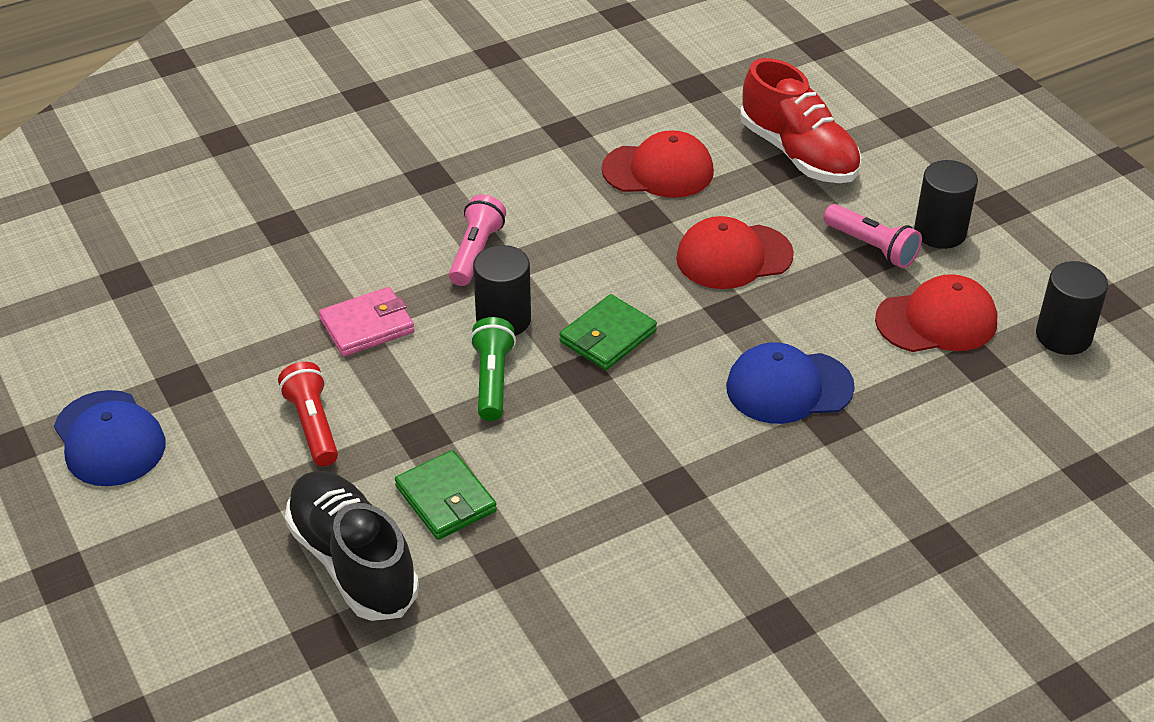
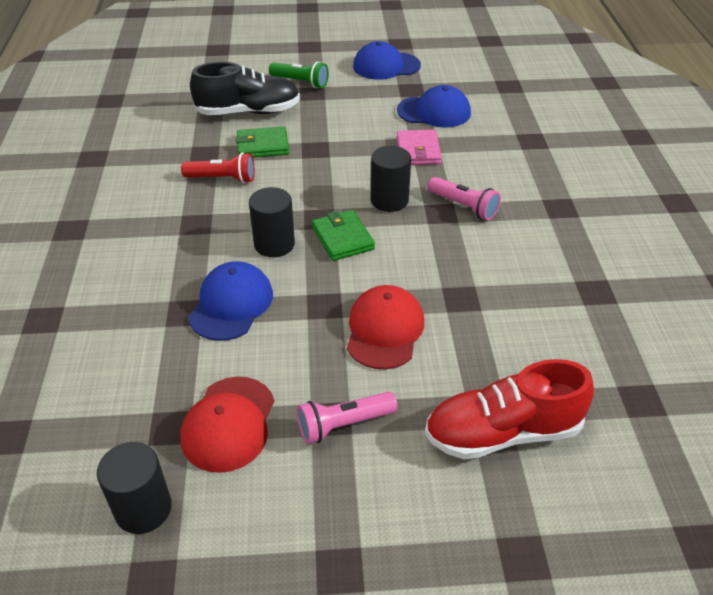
camera: 115 degrees right, 0 degrees up
(246, 338) = (434, 112): none -> blue cap
(312, 425) = (350, 118): red flashlight -> red flashlight (222, 178)
(492, 380) = (338, 182): green flashlight -> green flashlight (300, 82)
(658, 170) = (517, 326): red cap -> none
(940, 232) = (332, 488): black cylinder -> black cylinder (274, 244)

